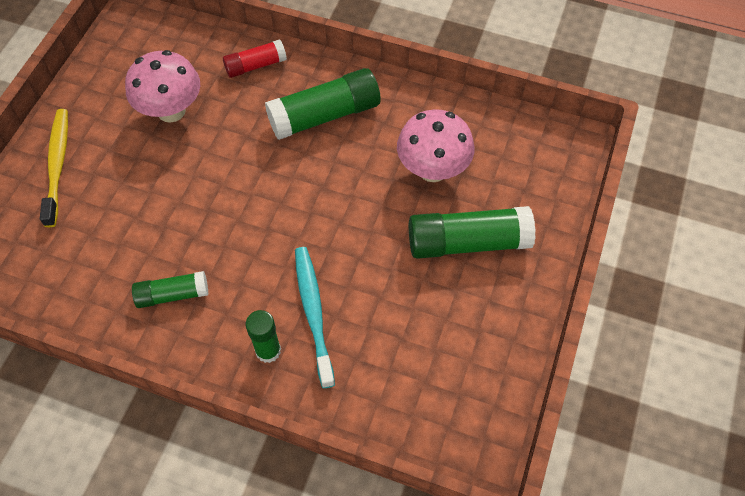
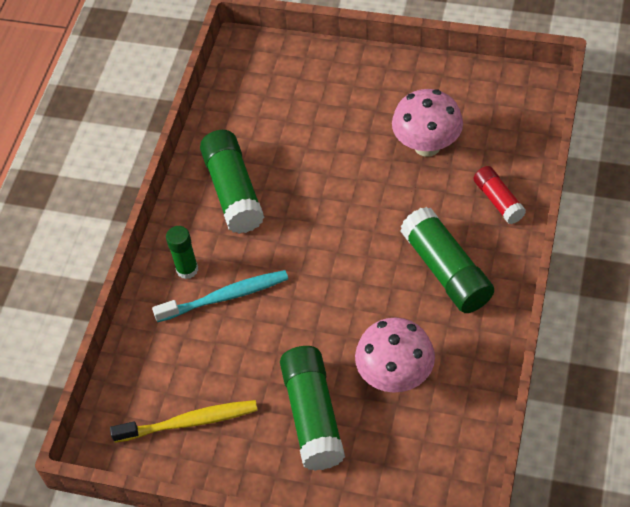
camera: 90 degrees right, 5 degrees down
(57, 165) = (351, 80): yellow toothbrush -> yellow toothbrush (189, 422)
(173, 294) = (233, 191): green glue stick -> green glue stick, size x1.74

